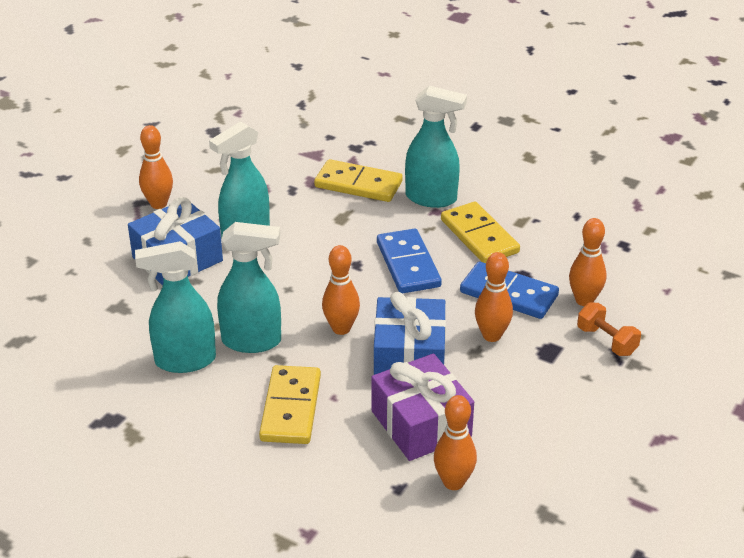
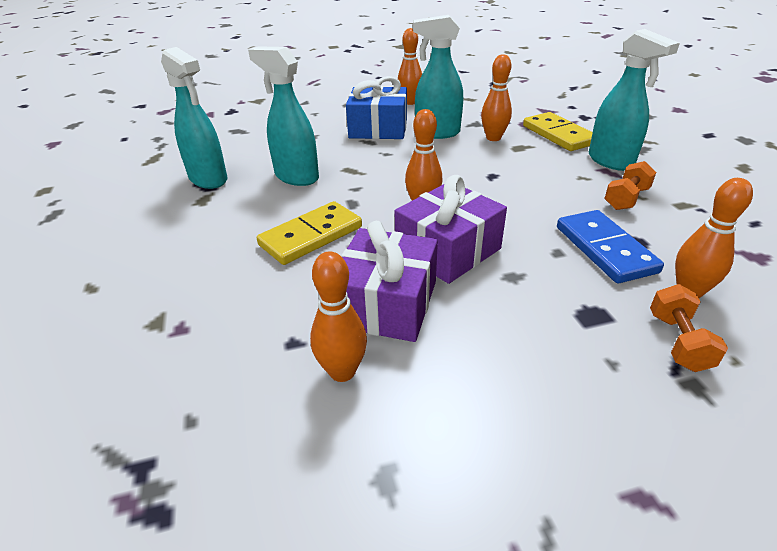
camera: 45 degrees right, 0 degrees up
(252, 341) = (352, 186): turquoise spray bottle -> turquoise spray bottle (208, 179)
(408, 264) = (534, 191): blue domino -> none
(409, 357) = (448, 250): blue gift -> purple gift
(479, 236) = (626, 199): yellow domino -> orange dumbbell
(491, 335) = (546, 272): orange bowling pin -> orange bowling pin (493, 138)

